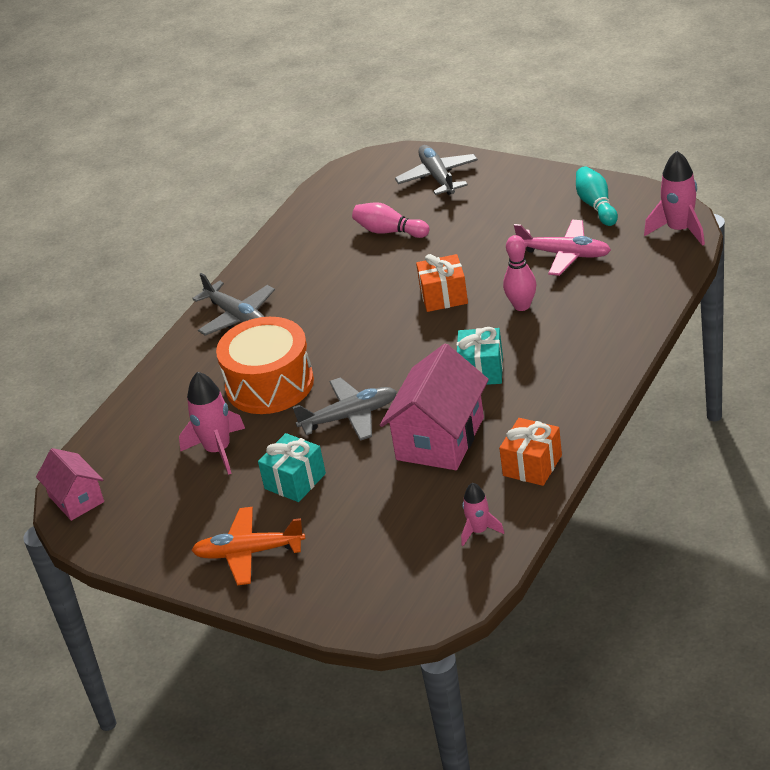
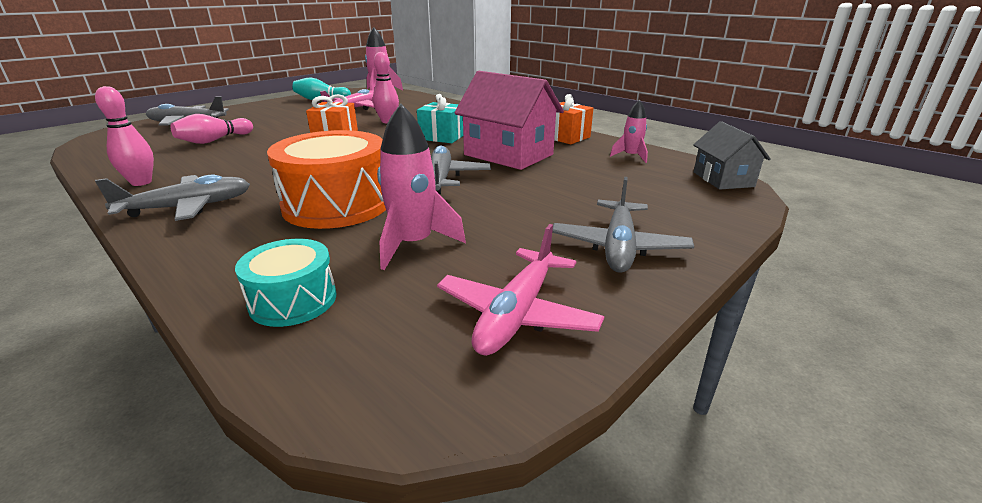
camera: 80 degrees left, 10 degrees down
(76, 499) = (391, 391): pink house -> none
(137, 431) = (293, 300): none -> turquoise drum
(148, 523) = (517, 314): none -> pink plane
(248, 552) = (618, 247): orange plane -> grey plane
(272, 263) = (141, 182): none -> pink bowling pin
(295, 481) = (512, 210): turquoise gift -> none
(431, 608) = (723, 179): none -> grey house

